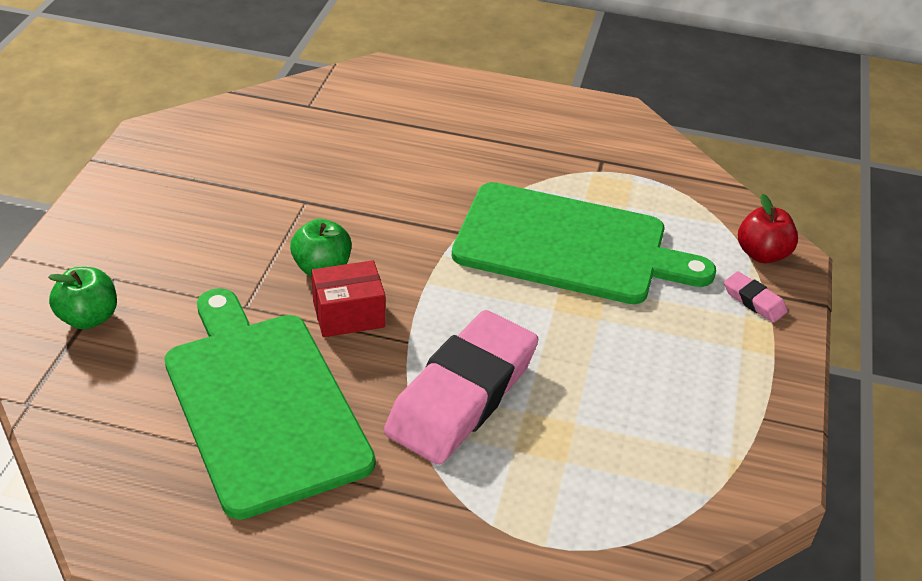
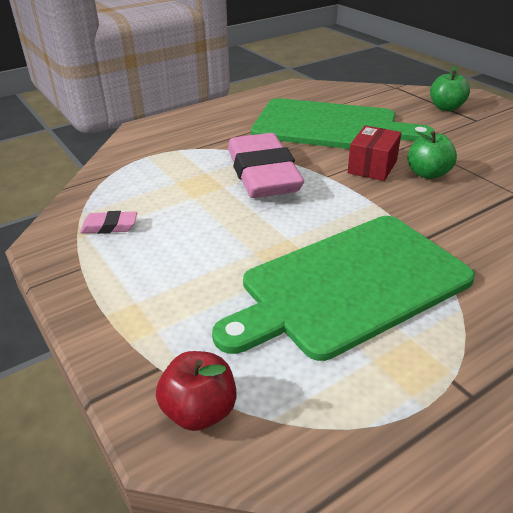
camera: 135 degrees right, 5 degrees down
(754, 301) = (161, 350): pink eraser -> pink eraser (110, 226)

